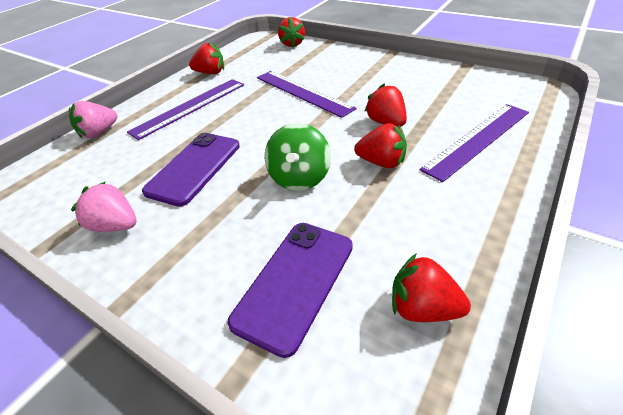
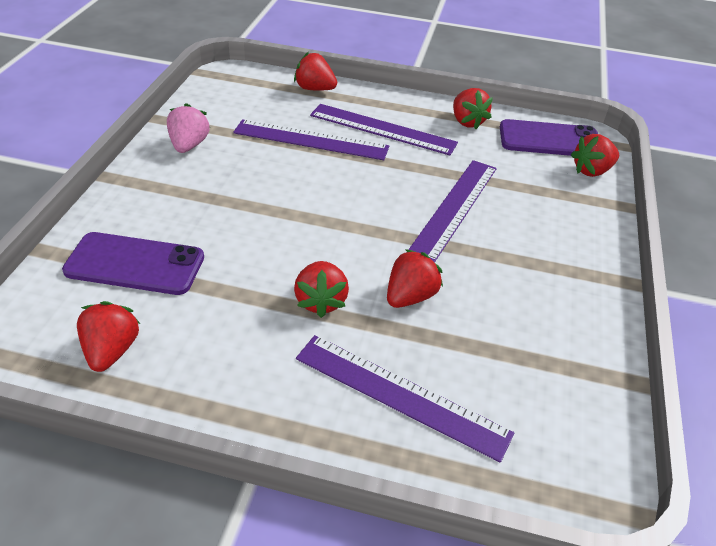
camera: 65 degrees right, 0 degrees up
(99, 133) = (315, 89): pink strawberry -> red strawberry
(174, 144) = (311, 140): none -> purple ruler
(194, 168) = (275, 164): purple phone -> purple phone (549, 140)
(300, 178) = (276, 240): green spinning top -> none

